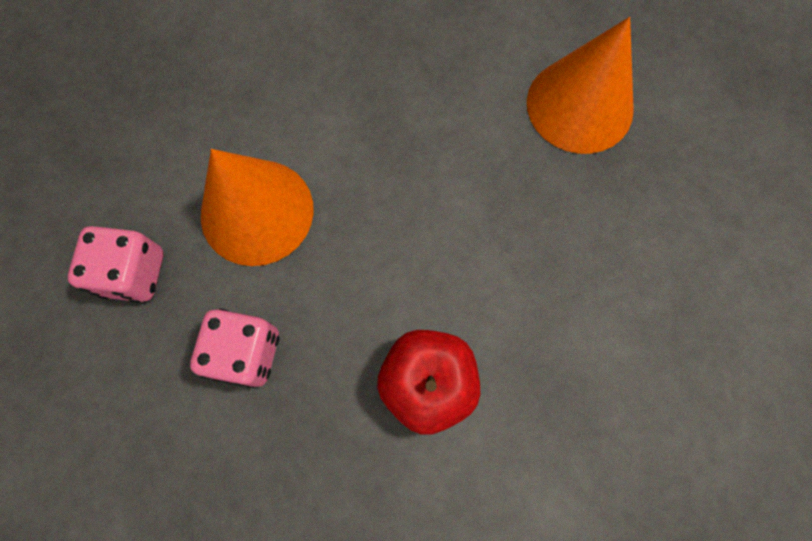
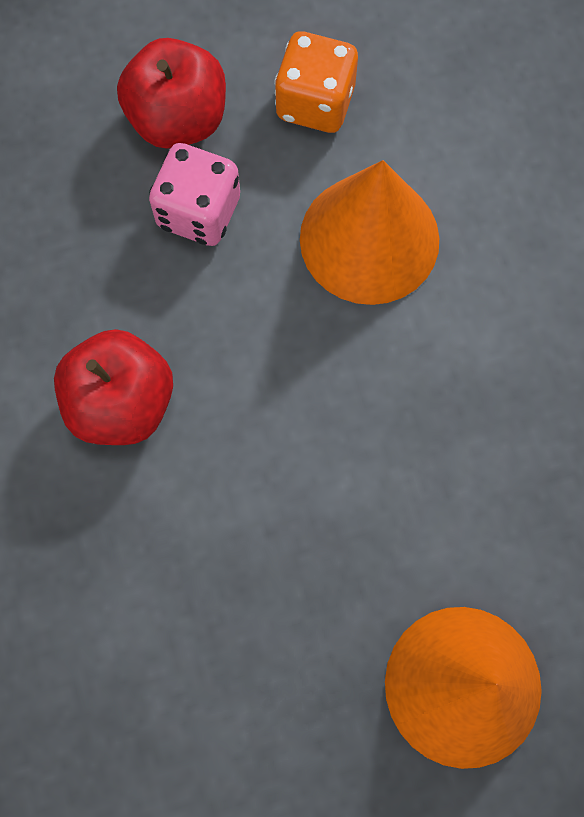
camera: 100 degrees right, 0 degrees up
(134, 273) = (315, 102): pink dice -> orange dice
(156, 389) = (178, 119): none -> red apple

